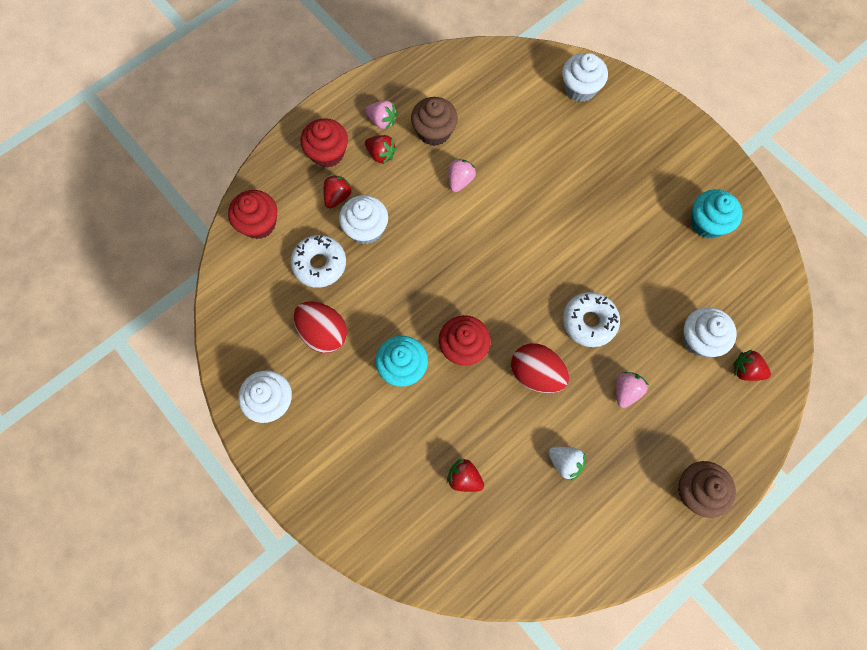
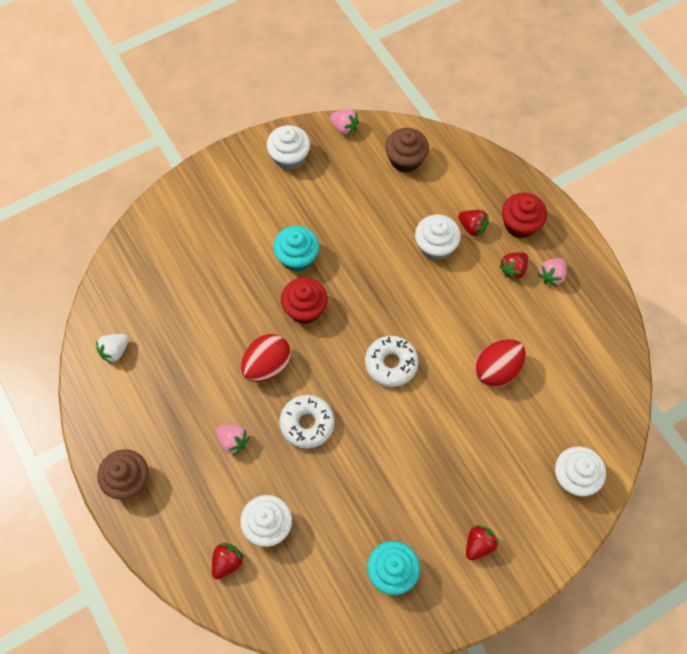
camera: 100 degrees right, 5 degrees down
(259, 224) = (453, 162): red cupcake -> none
(319, 264) = (406, 205): white donut -> white donut (391, 364)
(323, 333) = (341, 201): red egg -> red egg (497, 369)
(434, 132) = (534, 321): brown cupcake -> brown cupcake (405, 159)
(460, 180) = (475, 335): pink strawberry -> pink strawberry (344, 127)
(464, 478) = (191, 290): red strawberry -> red strawberry (478, 544)
(565, 463) = (183, 372): white strawberry -> white strawberry (115, 351)

